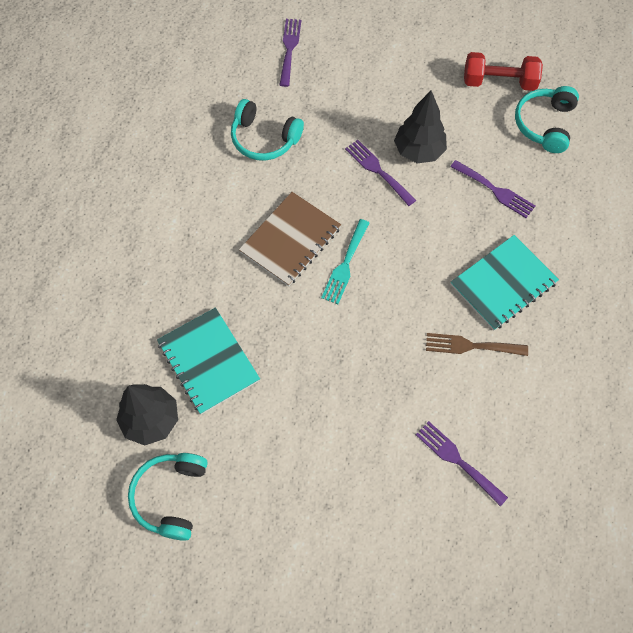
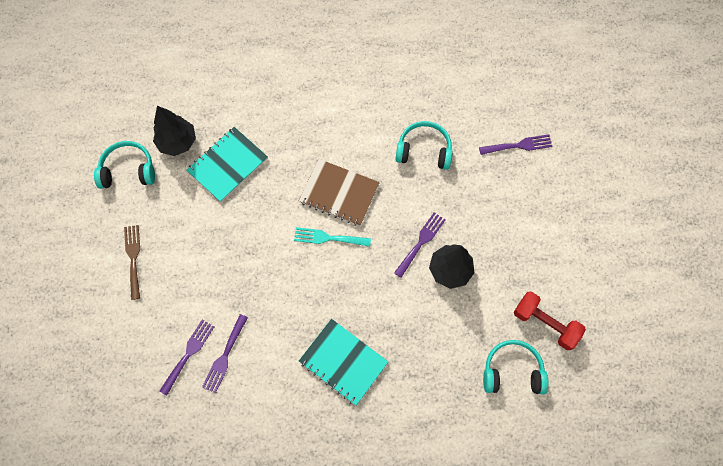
camera: 75 degrees right, 5 degrees up
(264, 139) = (424, 150): turquoise headphones -> turquoise headphones turned 90 degrees clockwise
(471, 346) = (282, 346): brown fork -> brown fork (133, 258)
(495, 190) = (430, 340): purple fork -> purple fork (224, 356)
(499, 82) = (545, 323): red dumbbell -> red dumbbell turned 45 degrees counterclockwise

